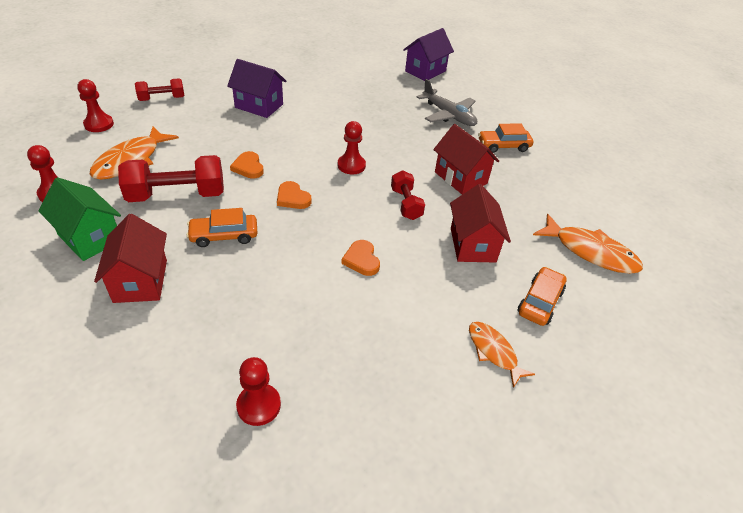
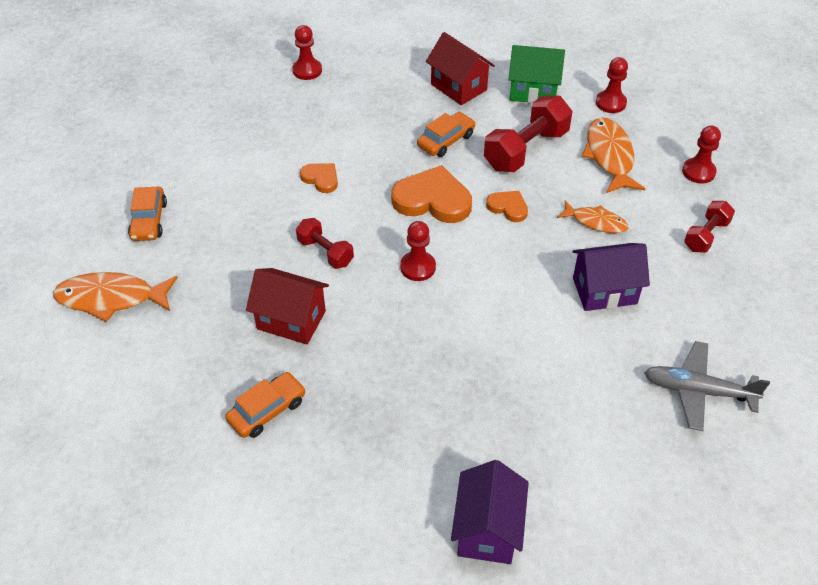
camera: 150 degrees right, 5 degrees up
(292, 198) = (432, 200): orange heart -> orange heart, size x1.86
(448, 115) = (375, 430): grey plane -> grey plane (698, 391)
(472, 245) = (233, 243): red house -> none
(493, 352) = (173, 165): orange fish -> orange fish (595, 222)

